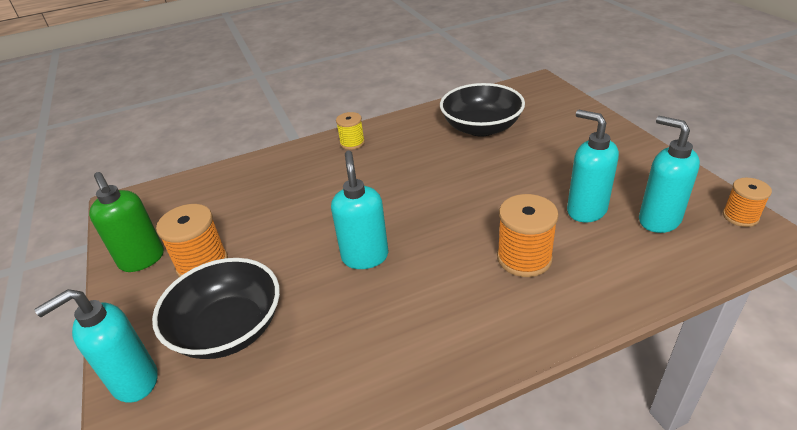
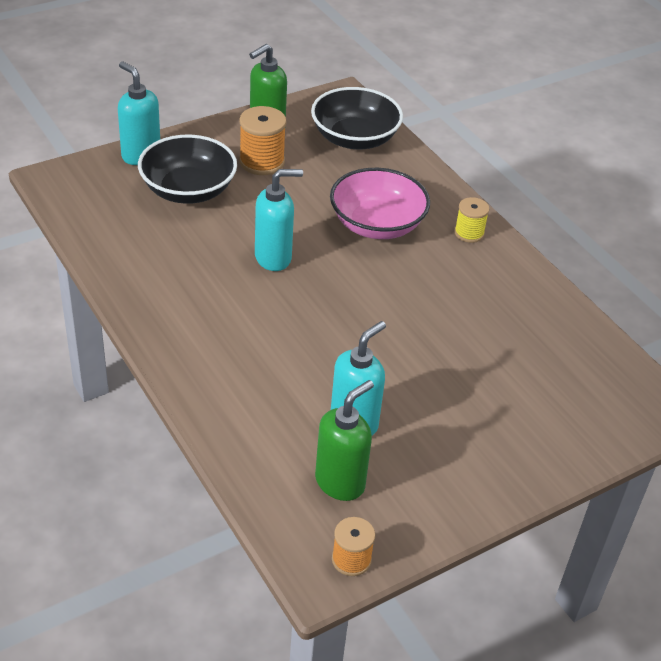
camera: 75 degrees right, 5 degrees up
(329, 189) = (377, 224): none -> pink bowl
(481, 127) = (522, 343): black bowl -> black bowl (354, 138)
(524, 258) = (274, 366): orange spool -> none
(658, 220) = (340, 482): turquoise soap dispenser -> green soap dispenser

